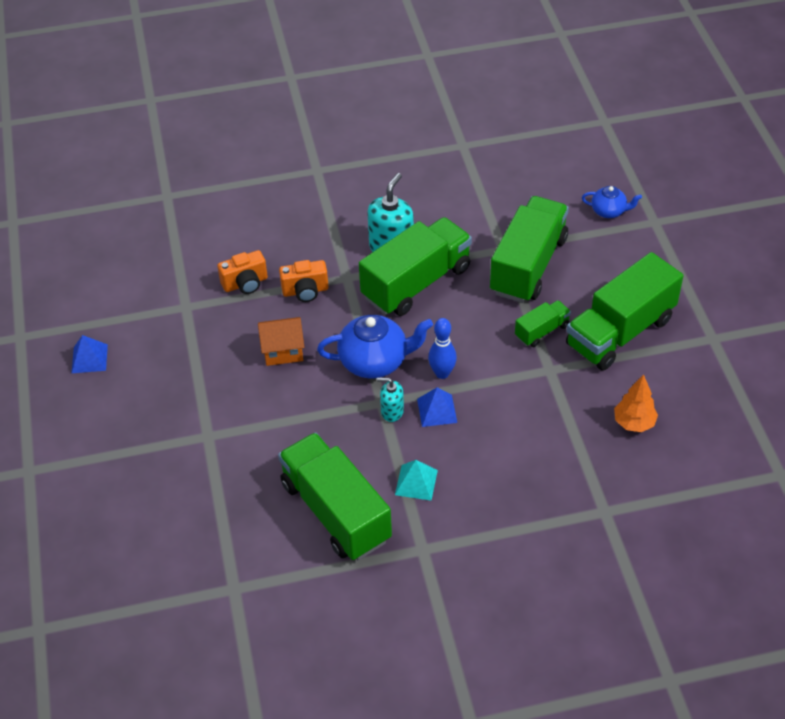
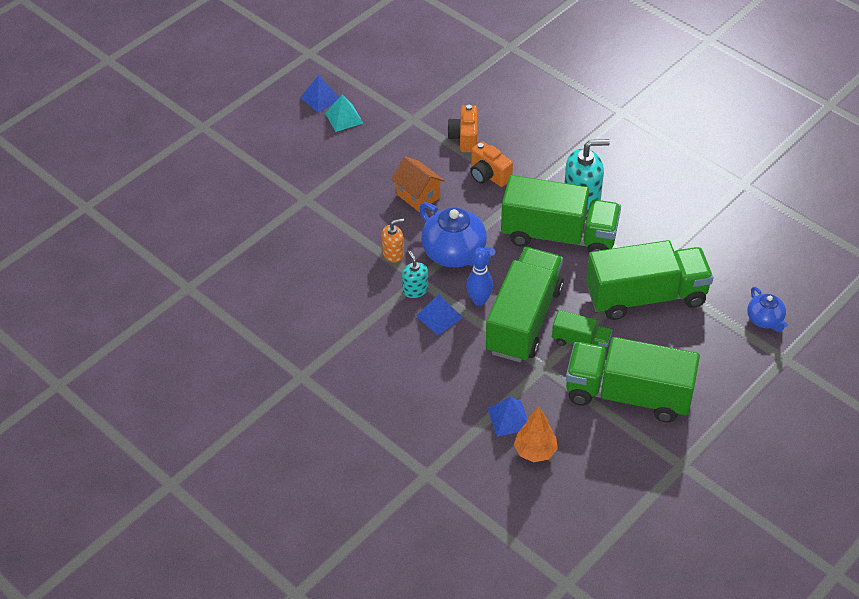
camera: 55 degrees right, 0 degrees up
(245, 283) = (464, 138): orange camera -> orange camera turned 60 degrees clockwise
(335, 405) = (393, 253): none -> orange soap dispenser
(335, 512) = (295, 307): green truck -> green truck (524, 320)
(416, 482) = (359, 340): turquoise pyramid -> turquoise pyramid (344, 118)
(586, 422) = (509, 418): none -> blue pyramid

